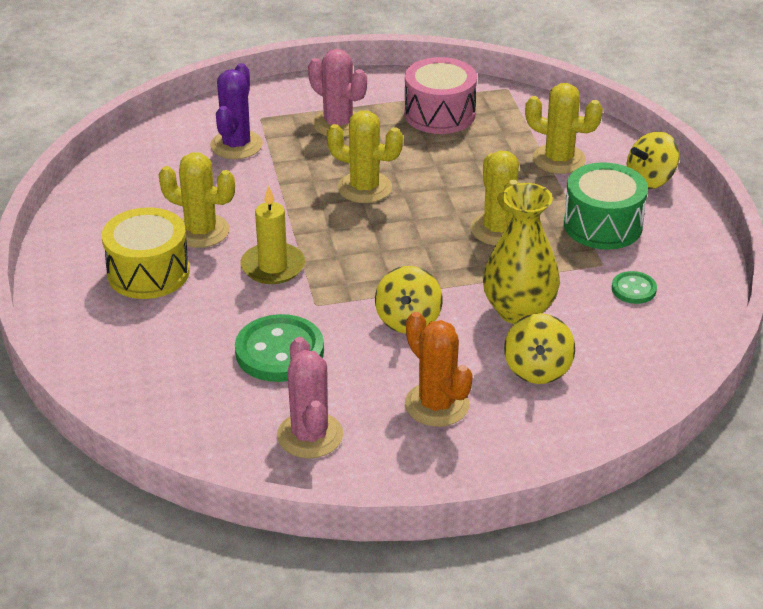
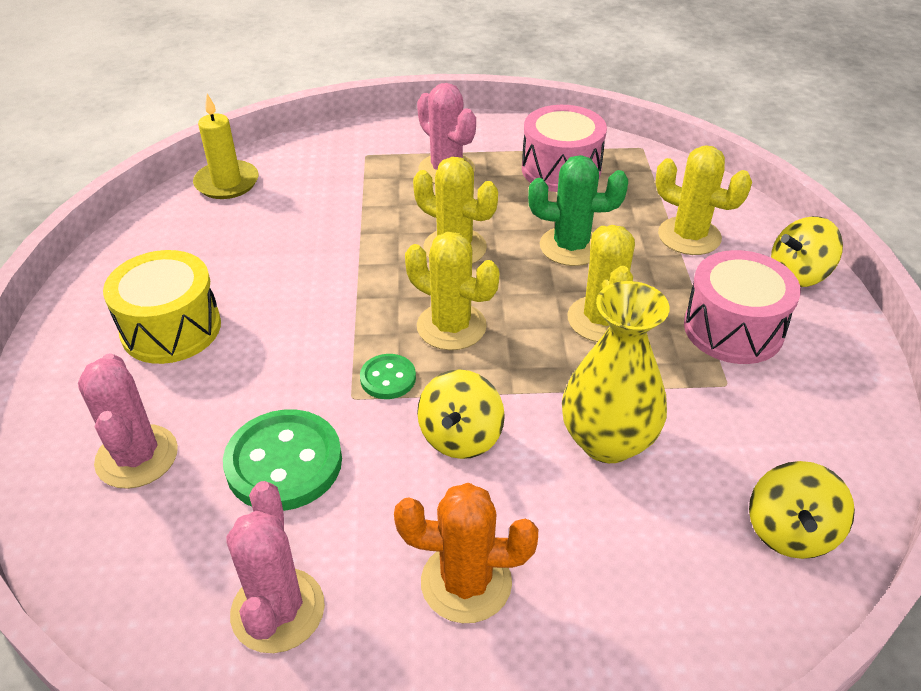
camera: 10 degrees right, 5 degrees up
(164, 361) = (137, 457): none -> pink cactus
(201, 231) = (252, 282): yellow cactus -> yellow cactus (451, 326)
(236, 145) = (329, 183): purple cactus -> none
(273, 266) = (317, 338): yellow candle -> yellow candle (227, 183)
(437, 405) = (466, 582): orange cactus -> orange cactus turned 60 degrees counterclockwise
(462, 177) = (571, 246): none -> green cactus
(537, 369) = (618, 541): yellow spinning top -> yellow spinning top (790, 531)
(602, 225) = (733, 329): green drum -> pink drum
(633, 289) = (765, 428): green button -> green button (388, 378)

